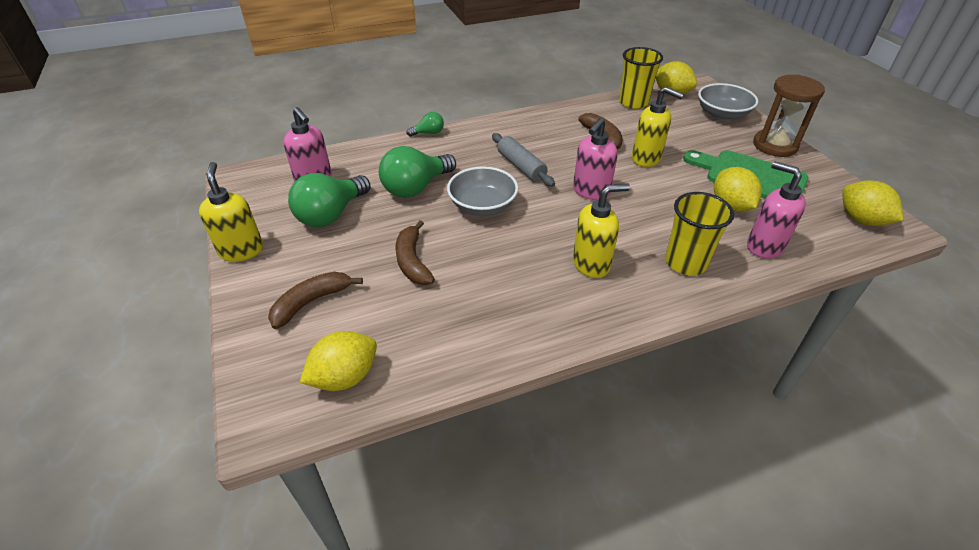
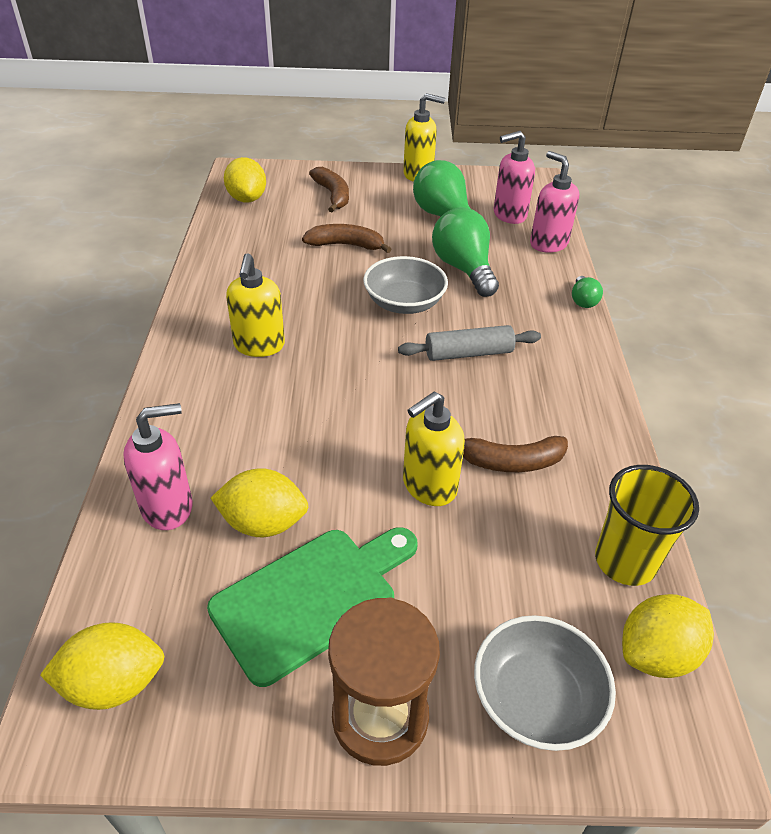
camera: 110 degrees right, 0 degrees up
(590, 191) = (381, 394): pink soap dispenser -> pink soap dispenser (548, 243)
(685, 263) = (203, 417): yellow cup -> none

